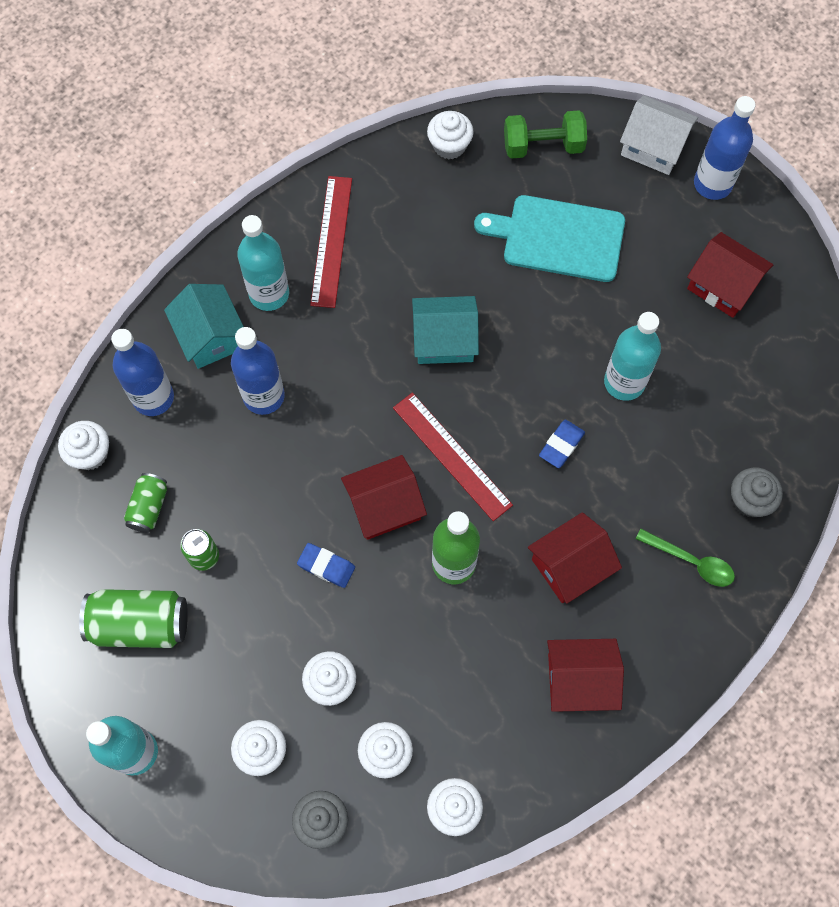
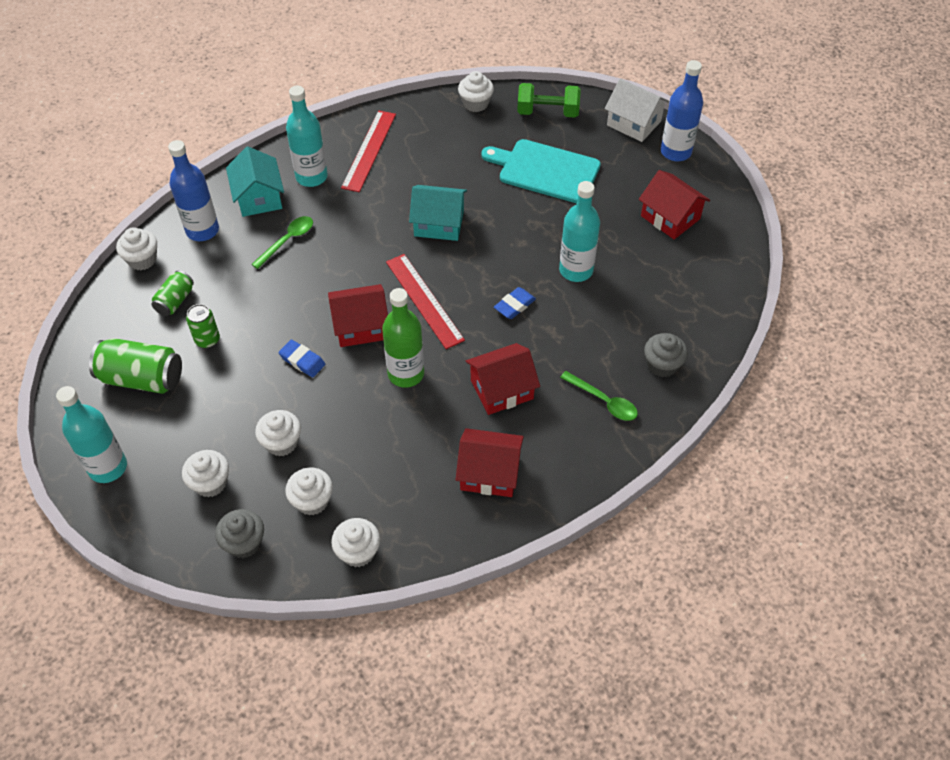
camera: 10 degrees right, 15 degrees down
(264, 396) = (287, 241): blue bottle -> green spoon

